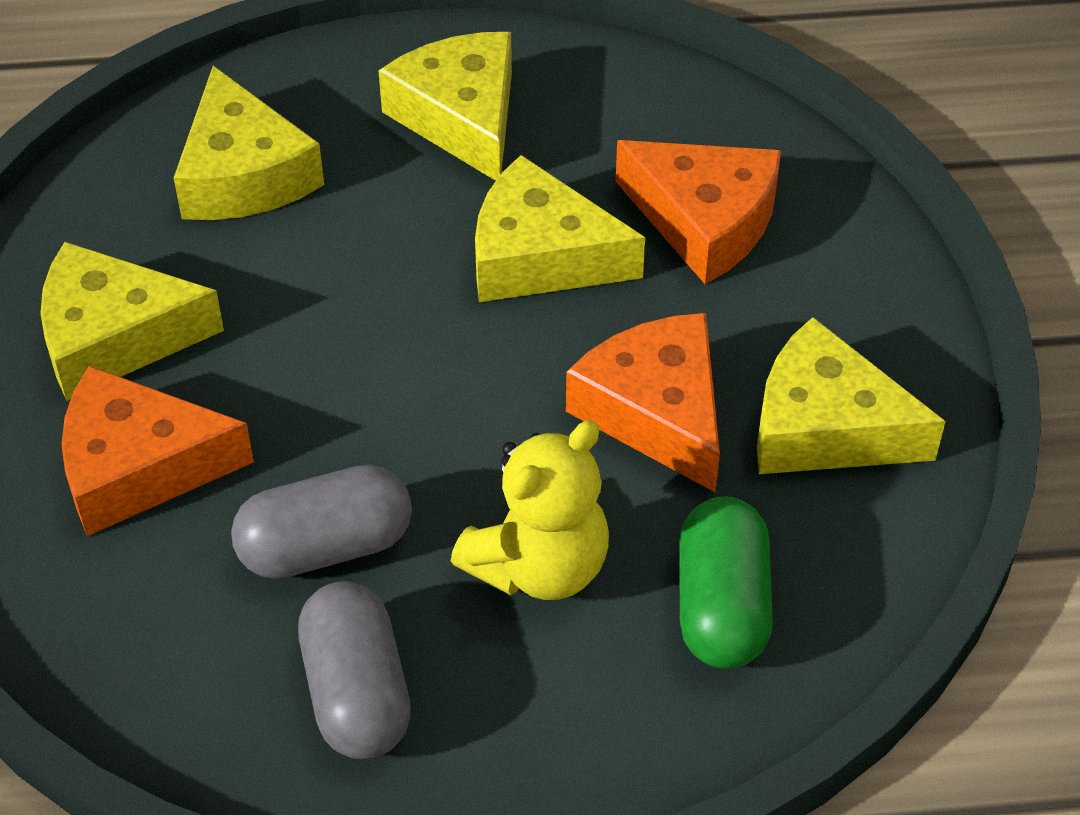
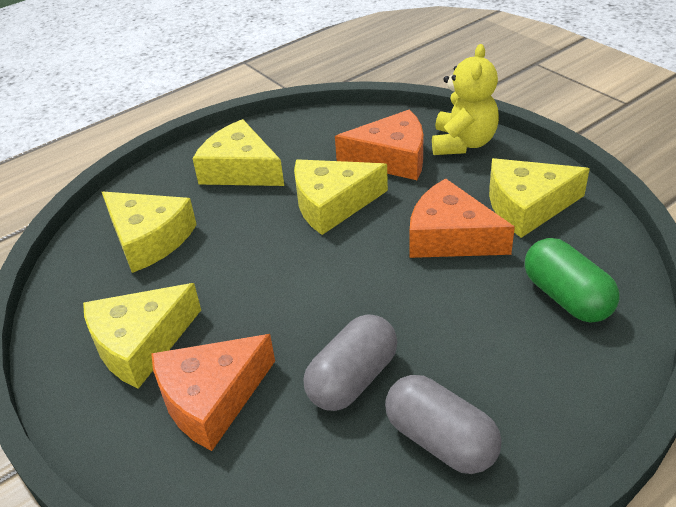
camera: 30 degrees left, 10 degrees down
(539, 565) = (467, 327): yellow teddy bear -> yellow teddy bear (463, 143)

